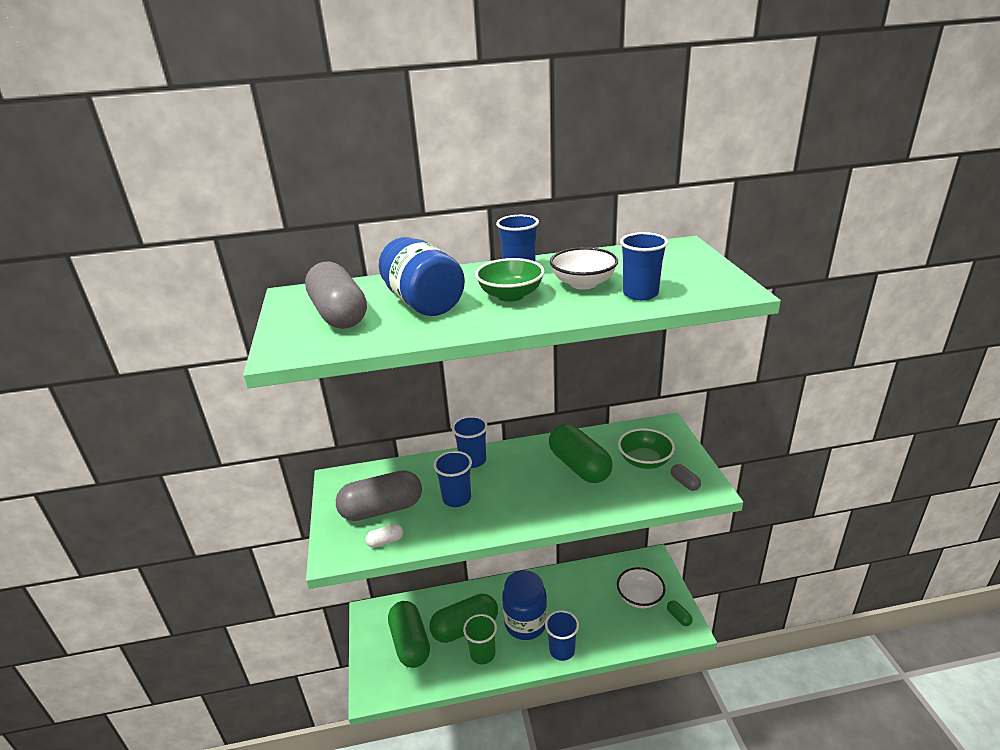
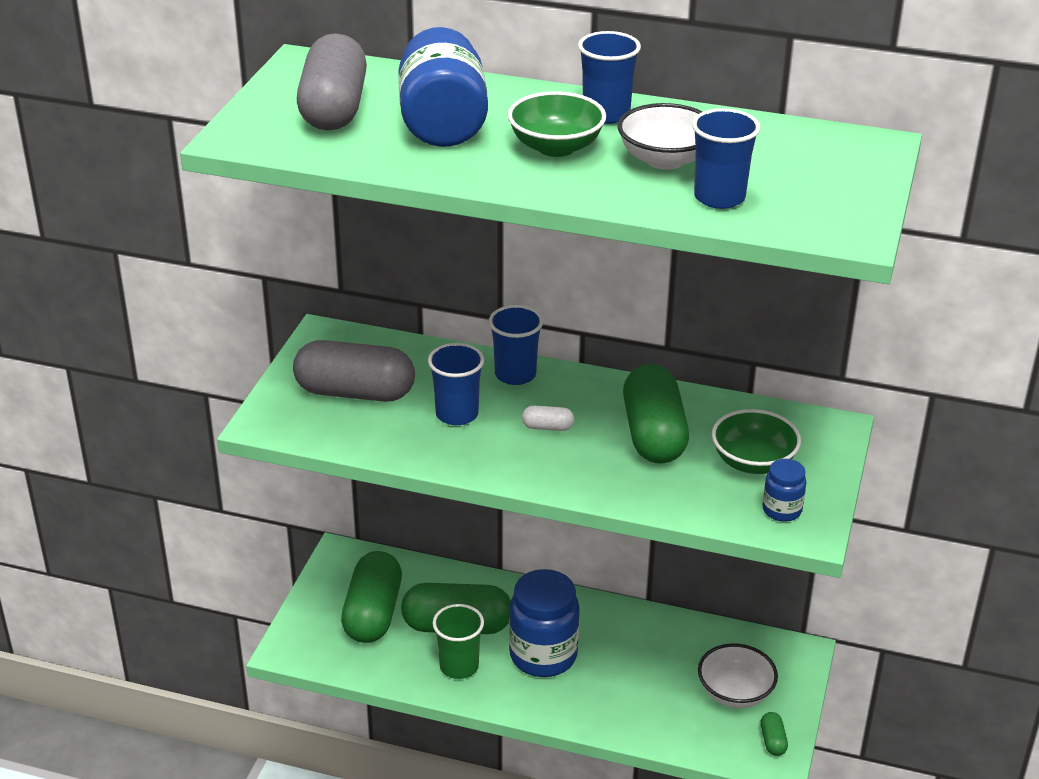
camera: 25 degrees right, 5 degrees up
(385, 541) = (333, 431): white capsule -> white capsule (547, 427)
(562, 650) = (569, 708): blue cup -> none
(684, 483) = (782, 510): grey capsule -> blue jar

